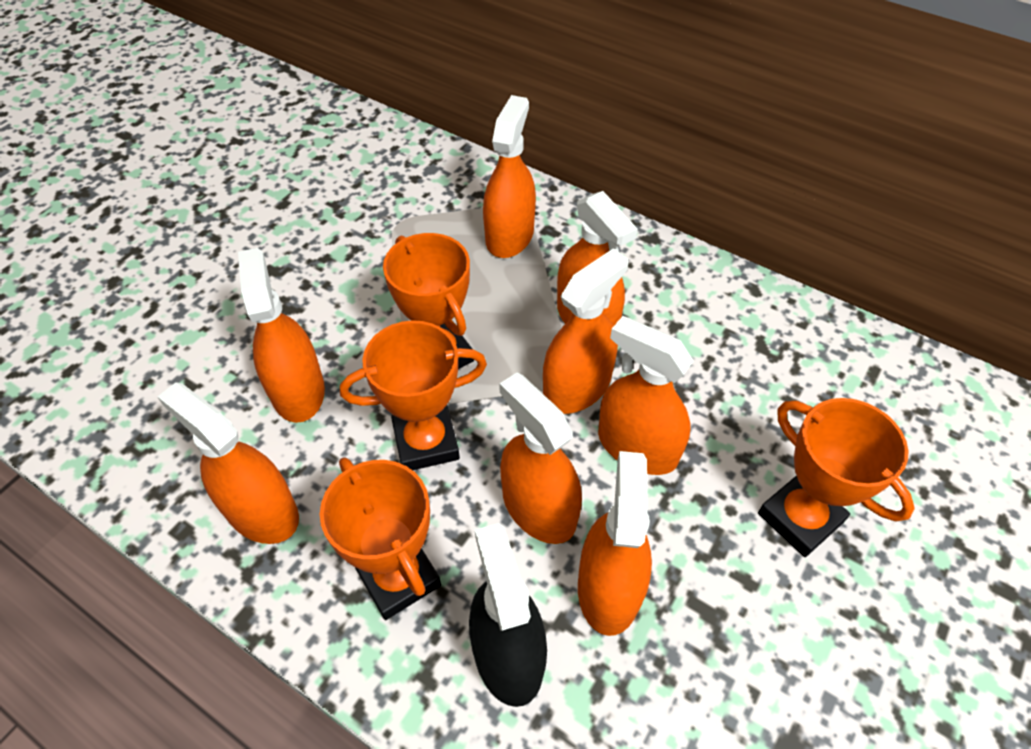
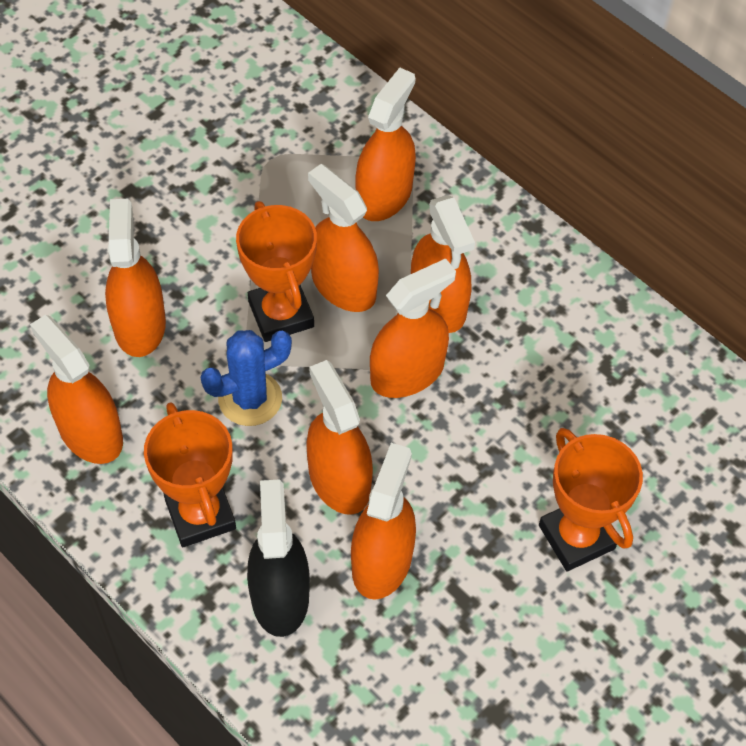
camera: 10 degrees right, 5 degrees up
(426, 442) = (250, 399): orange trophy -> blue cactus
(637, 447) = (447, 442): orange spray bottle -> orange spray bottle (343, 286)

